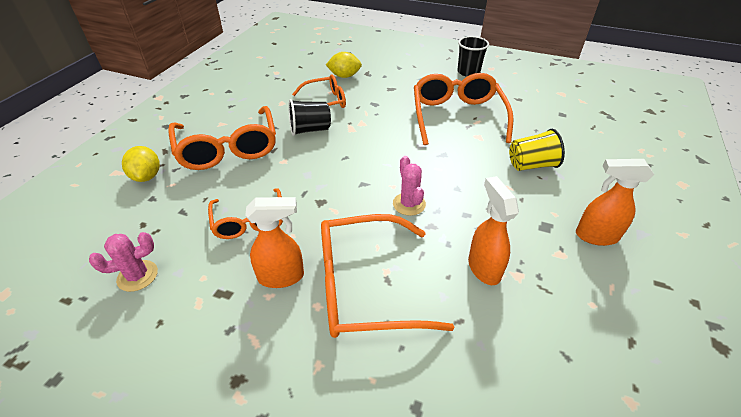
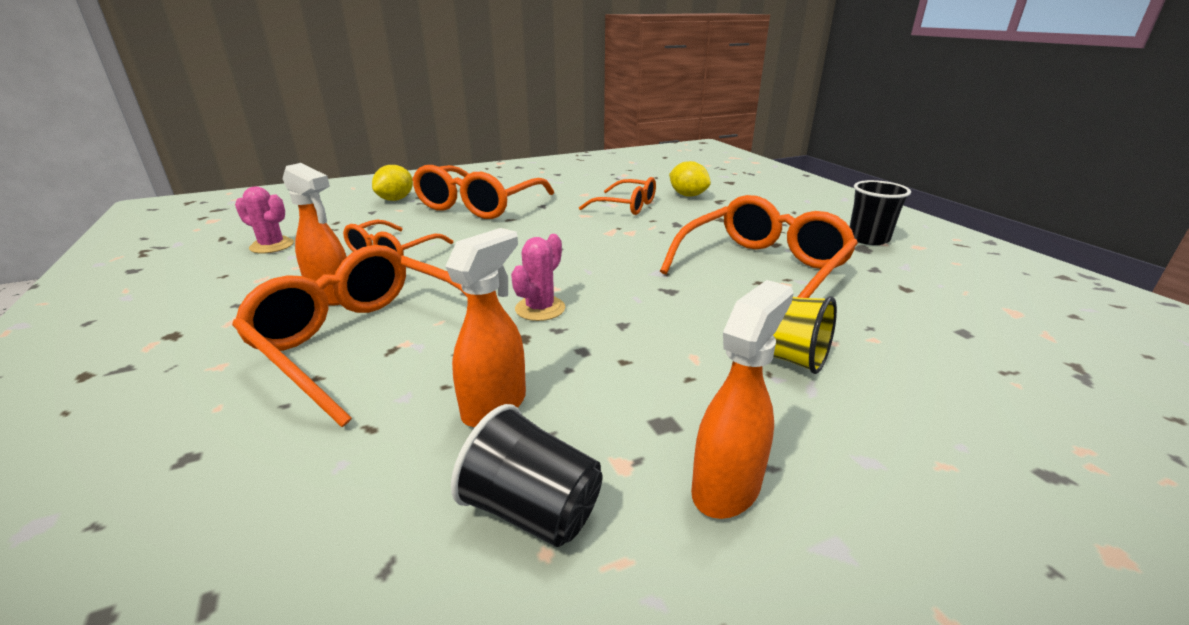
camera: 45 degrees right, 15 degrees down
(310, 130) = (569, 218): black cup -> black cup (533, 510)
(595, 236) = (727, 487): orange spray bottle -> orange spray bottle turned 75 degrees clockwise

